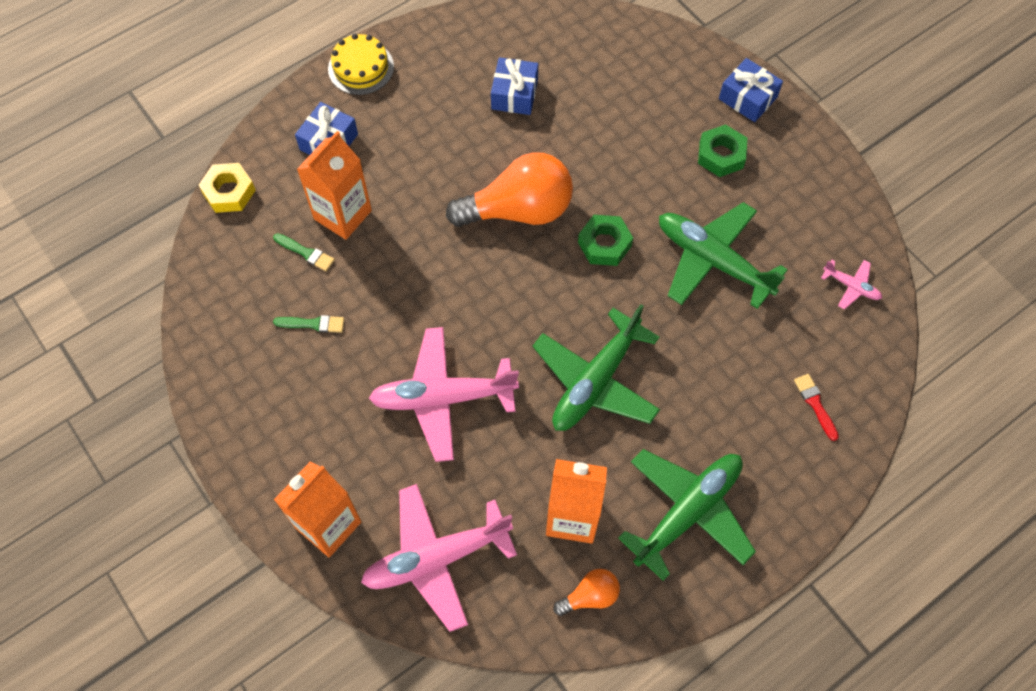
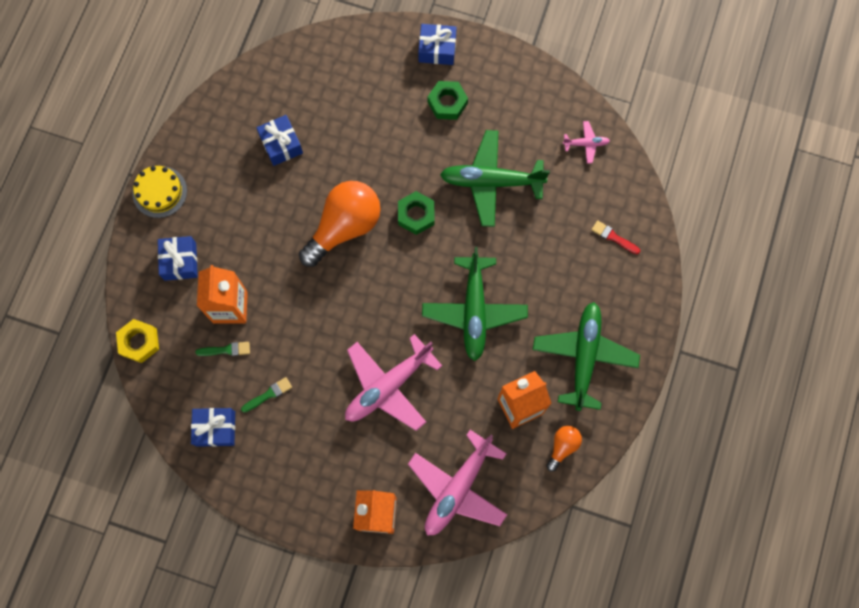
camera: 35 degrees left, 10 degrees up
(234, 322) = (215, 428): none -> blue gift

